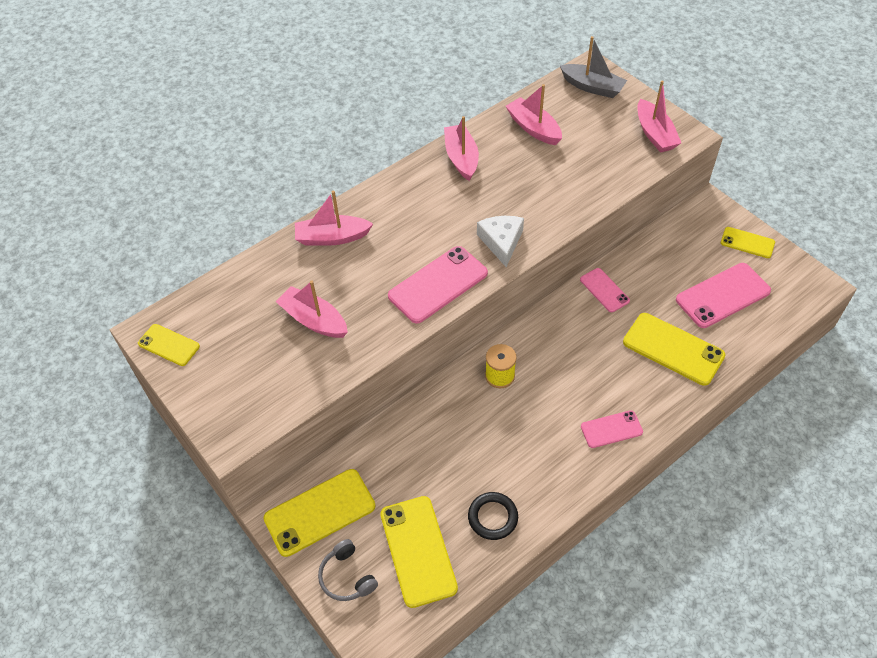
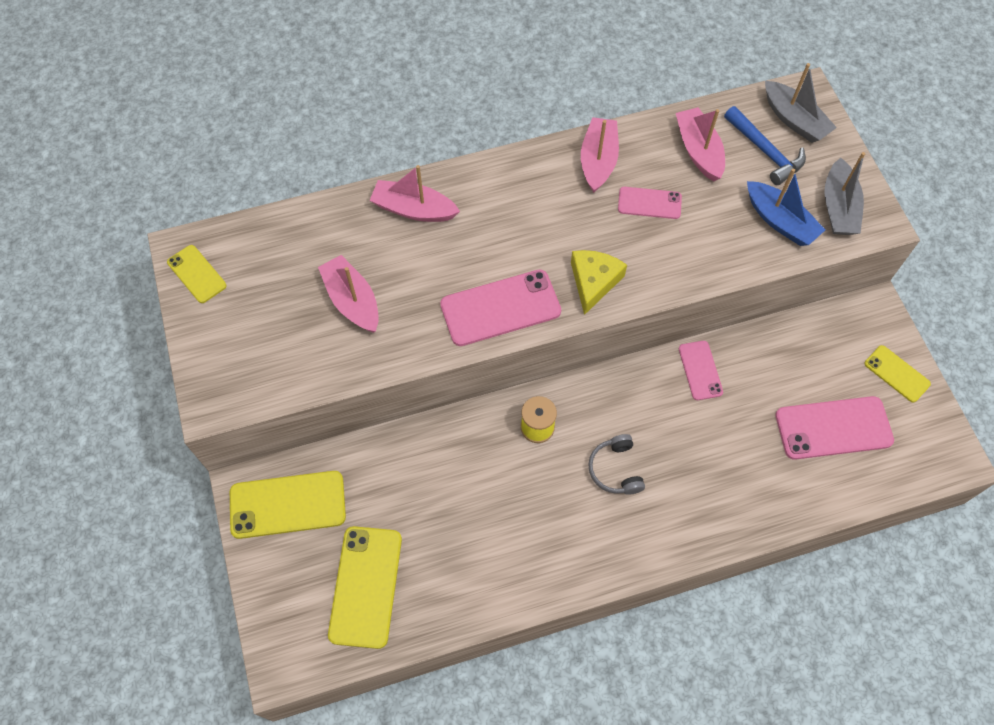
camera: 20 degrees right, 10 degrees up
(347, 577) = (284, 584): grey headphones -> grey headphones (615, 469)
(492, 517) = (457, 582): black ring -> none
(501, 242) = (593, 282): white cheese -> yellow cheese
(582, 114) = (765, 151): none -> blue hammer
(611, 429) = (628, 536): pink phone -> pink phone (649, 203)
(618, 156) = (780, 221): none -> blue boat
(654, 134) = (838, 207): pink boat -> grey boat
(673, 349) = (743, 470): yellow phone -> none

